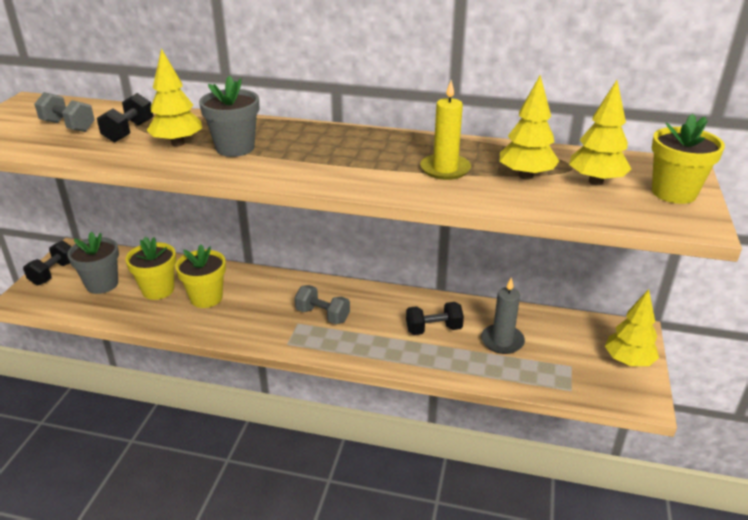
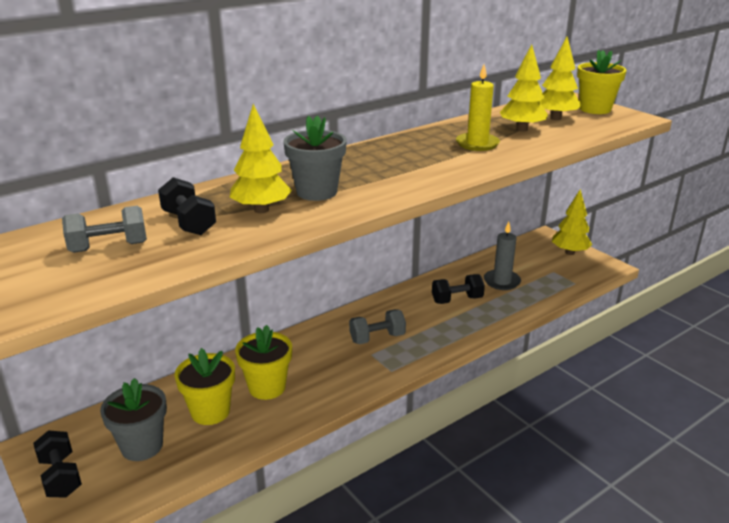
camera: 50 degrees left, 5 degrees down
(433, 329) = (457, 300): black dumbbell -> black dumbbell turned 45 degrees clockwise

